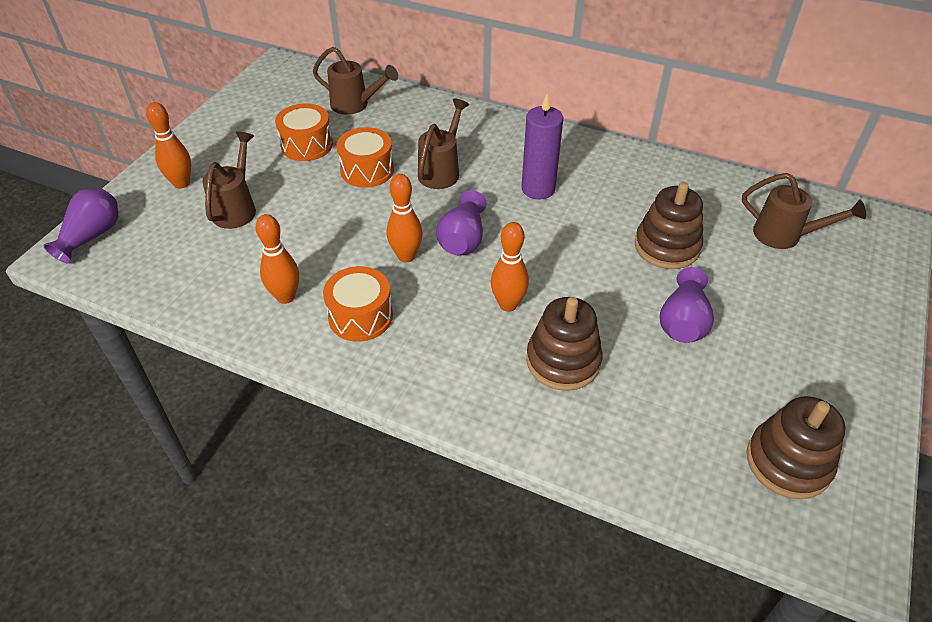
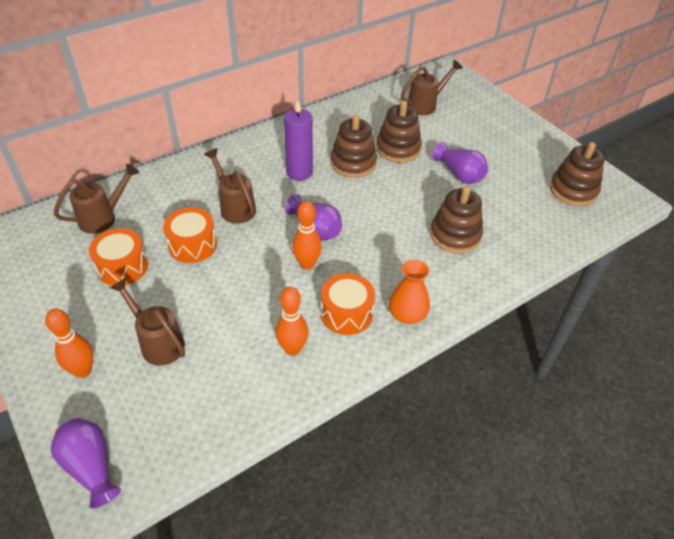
camera: 60 degrees left, 0 degrees up
(396, 367) = (407, 314): none -> orange vase
(508, 305) = (392, 236): orange bowling pin -> none
(598, 221) = (353, 163): none -> brown stacking toy

